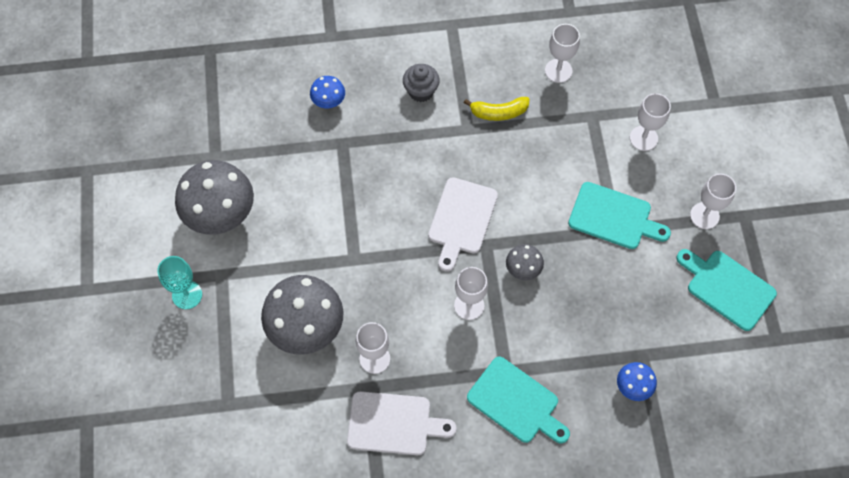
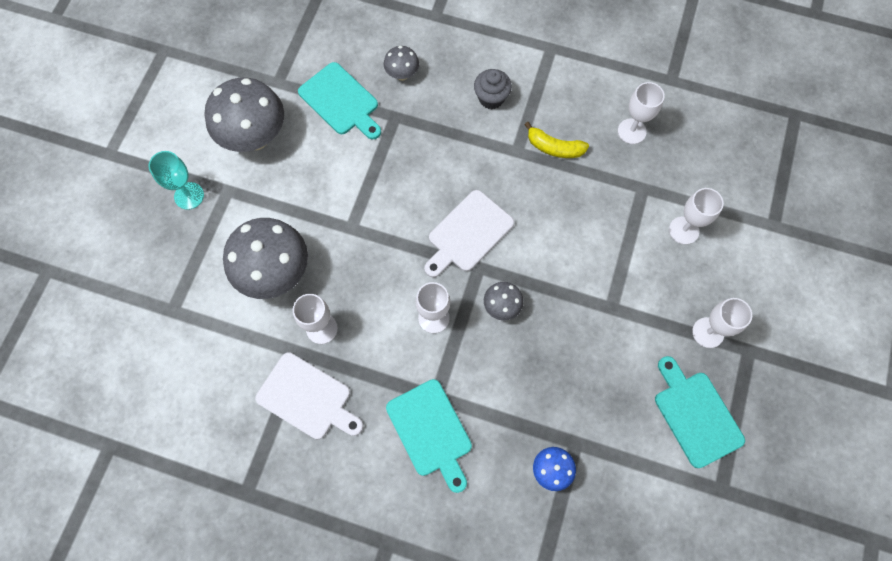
camera: 25 degrees right, 5 degrees up
(329, 102) = (402, 74): blue mushroom -> grey mushroom
(614, 217) = (616, 294): turquoise cutting board -> turquoise cutting board (341, 101)

